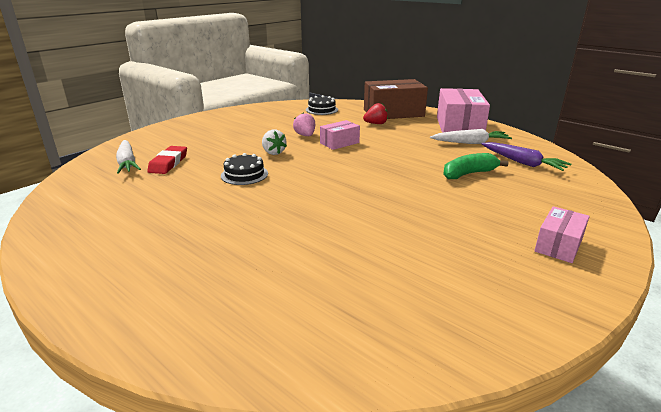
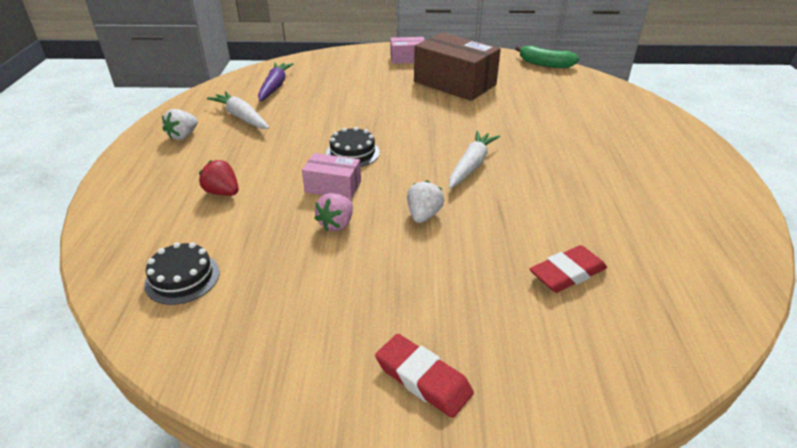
camera: 130 degrees left, 10 degrees up
(127, 163) = (625, 312): white carrot -> white carrot (471, 165)
(199, 125) = (423, 379): none -> red eraser
(244, 174) = (499, 199): black cake -> black cake (352, 153)
(393, 113) = (148, 199): brown box -> brown box (454, 83)
(459, 127) = (183, 136): pink box -> white strawberry
(469, 174) = (332, 100): green banana -> green banana (545, 64)

